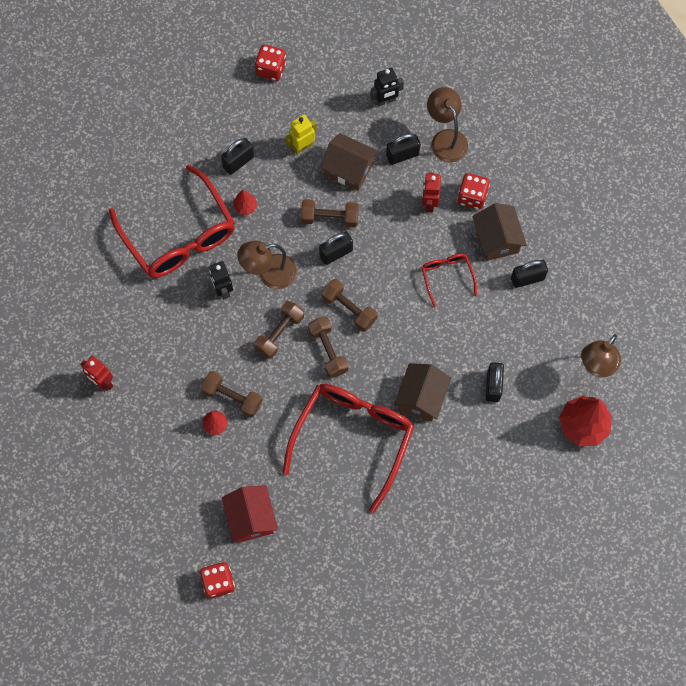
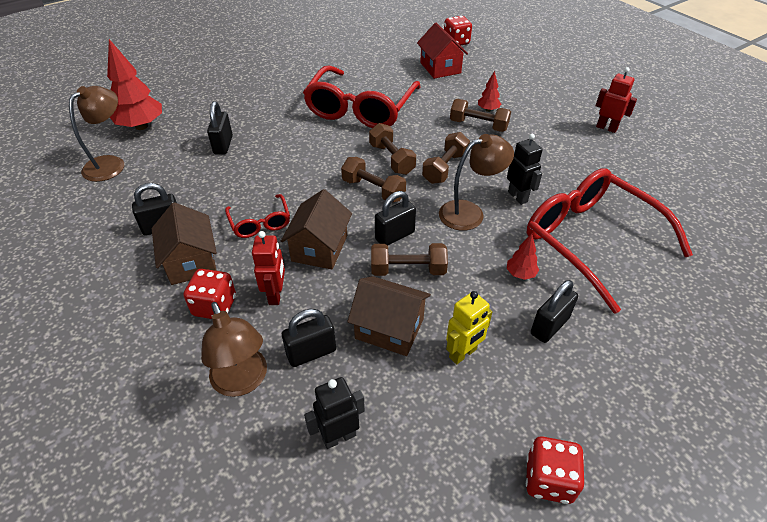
camera: 175 degrees right, 25 degrees down
(421, 397) = (296, 134): brown house -> brown house (320, 248)

